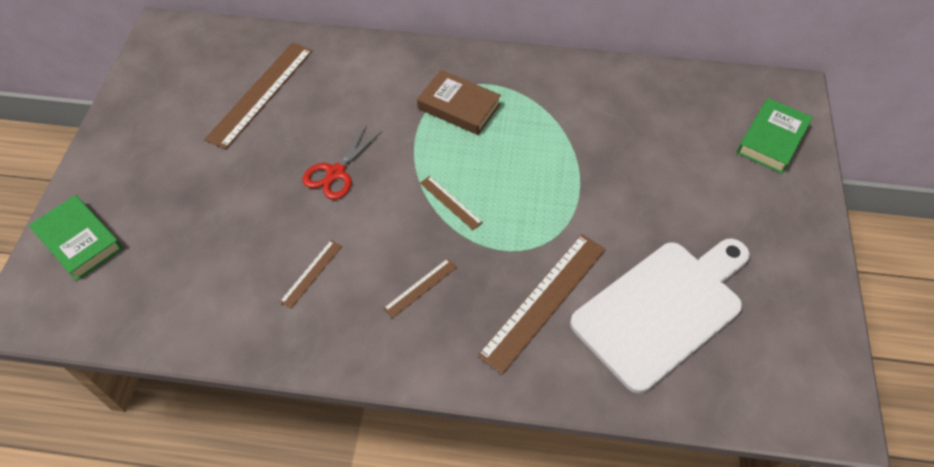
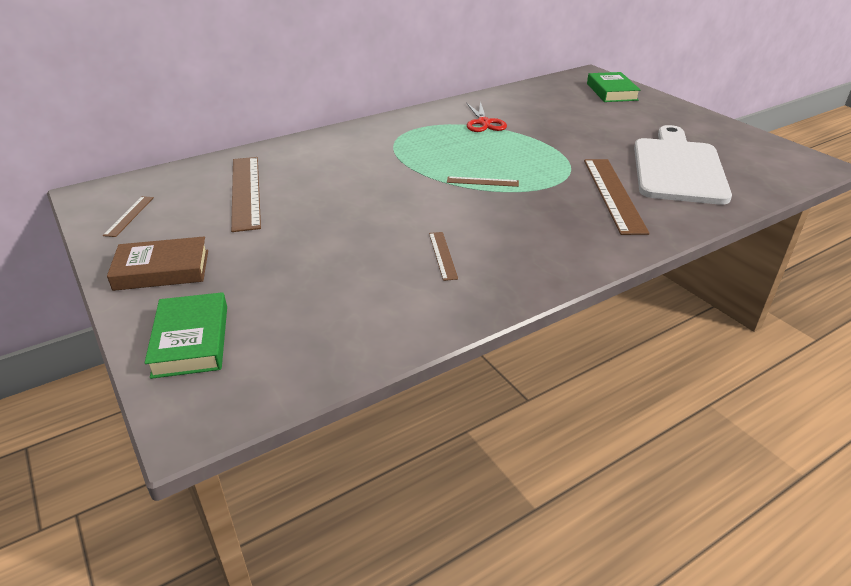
camera: 40 degrees left, 20 degrees down
(79, 241) = (191, 340): green book -> green book turned 75 degrees clockwise
(336, 173) = (376, 203): red scissors -> red scissors (484, 123)
(420, 288) = (531, 224): brown ruler -> brown ruler (129, 216)
(459, 106) = (414, 143): brown book -> brown book (162, 270)

